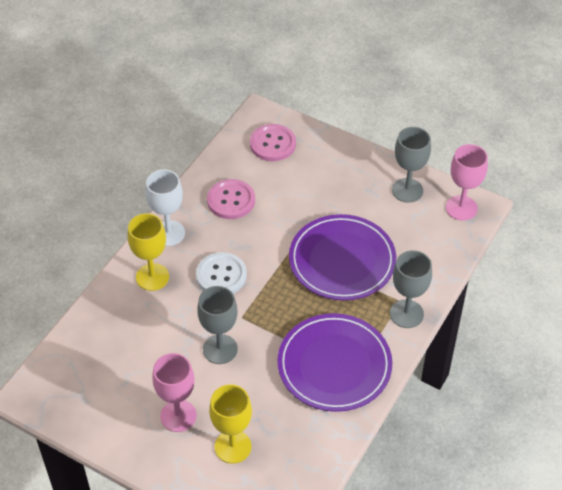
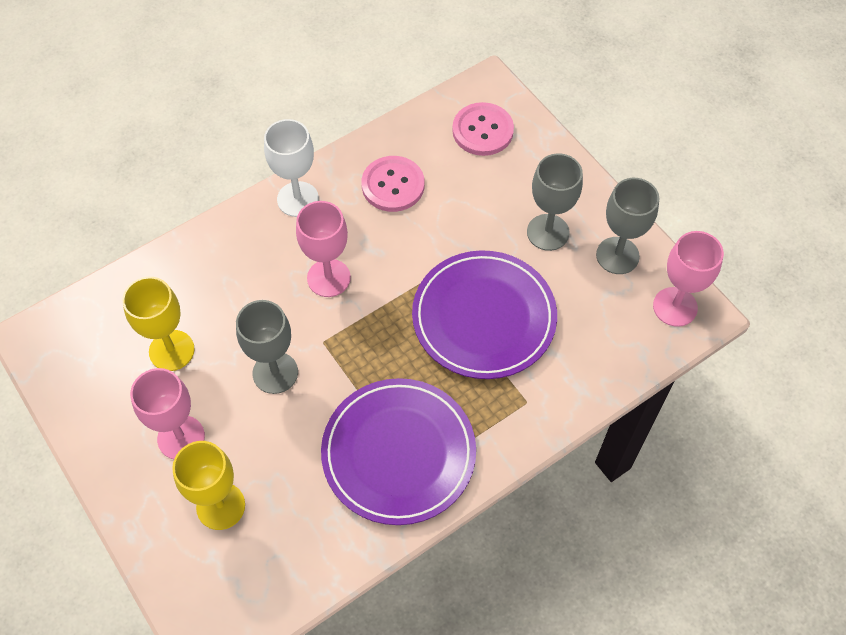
camera: 25 degrees right, 10 degrees up
(152, 277) = (249, 247): yellow goblet -> yellow goblet (171, 350)
(221, 275) = (328, 278): white button -> pink goblet
(406, 314) = (525, 422): grey goblet -> grey goblet (548, 232)

